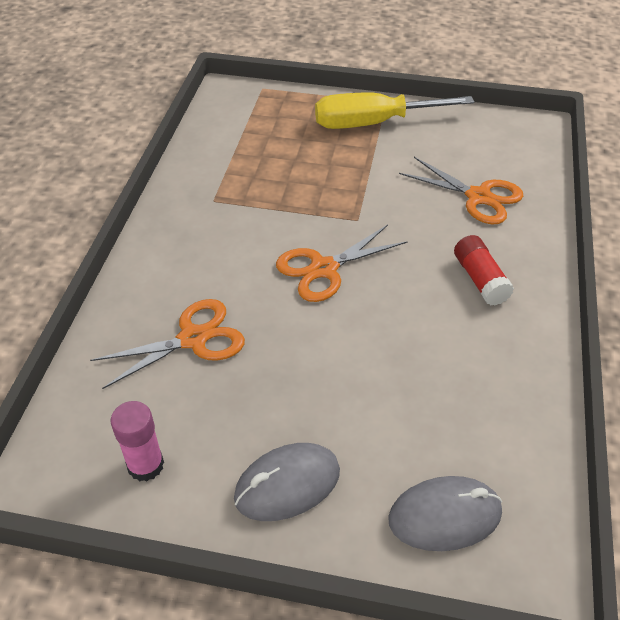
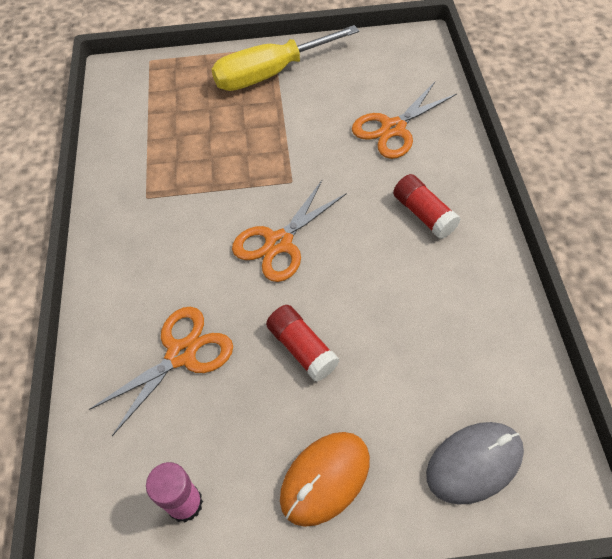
camera: 15 degrees left, 10 degrees up
(287, 484) = (325, 479): grey mouse -> orange mouse
(310, 365) = (302, 349): none -> red glue stick
(478, 197) = (393, 128): orange scissors -> orange scissors turned 120 degrees clockwise

